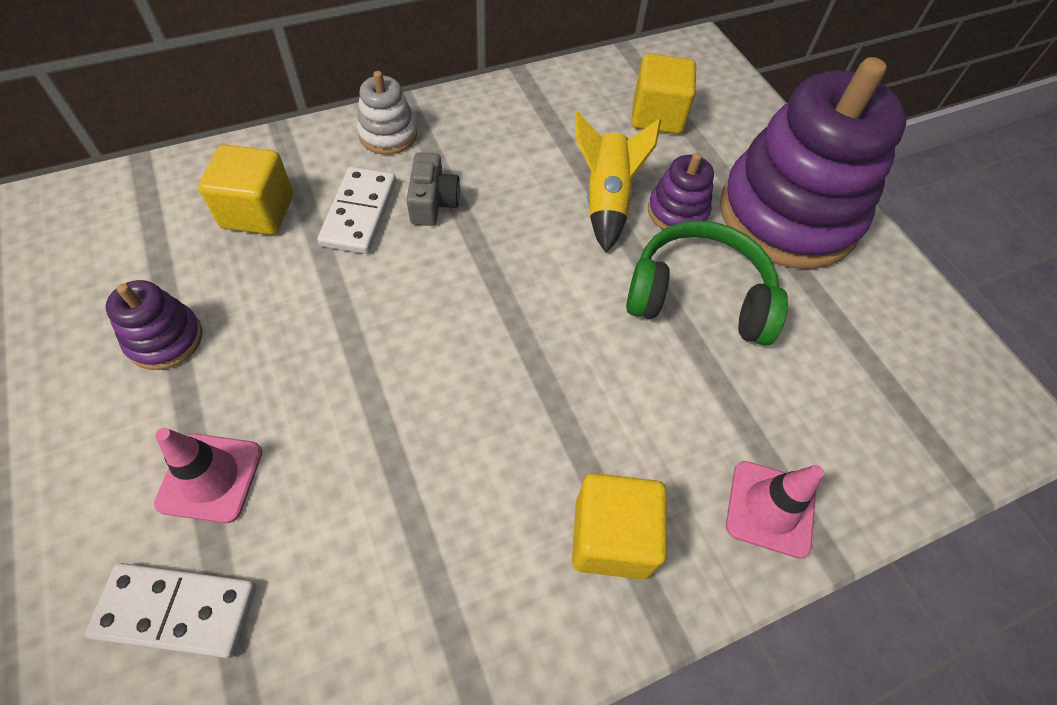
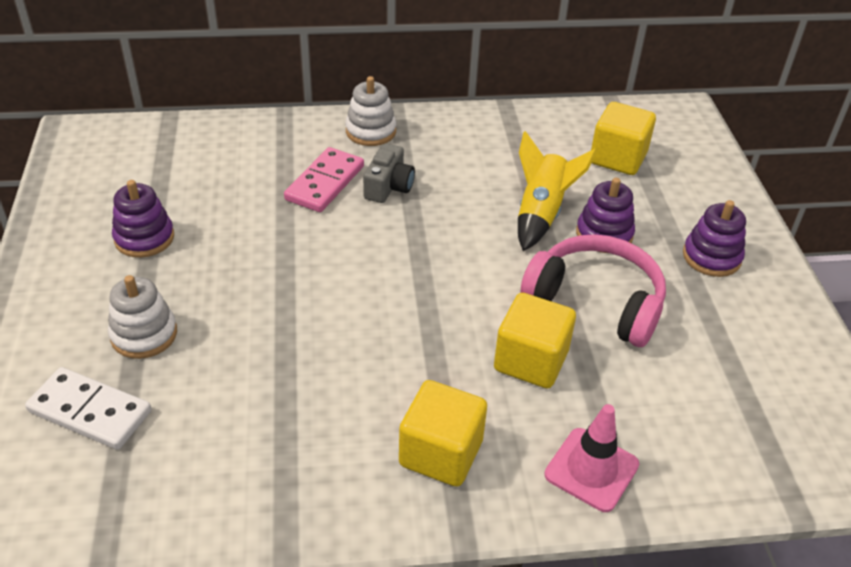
camera: 20 degrees right, 15 degrees down
(210, 477) = (144, 334): pink traffic cone -> white stacking toy
(258, 212) = (245, 167): yellow cube -> yellow cube (531, 361)
(359, 213) = (325, 183): white domino -> pink domino
(699, 296) = (596, 301): green headphones -> pink headphones
(788, 215) = (711, 257): purple stacking toy -> purple stacking toy, size x0.43

